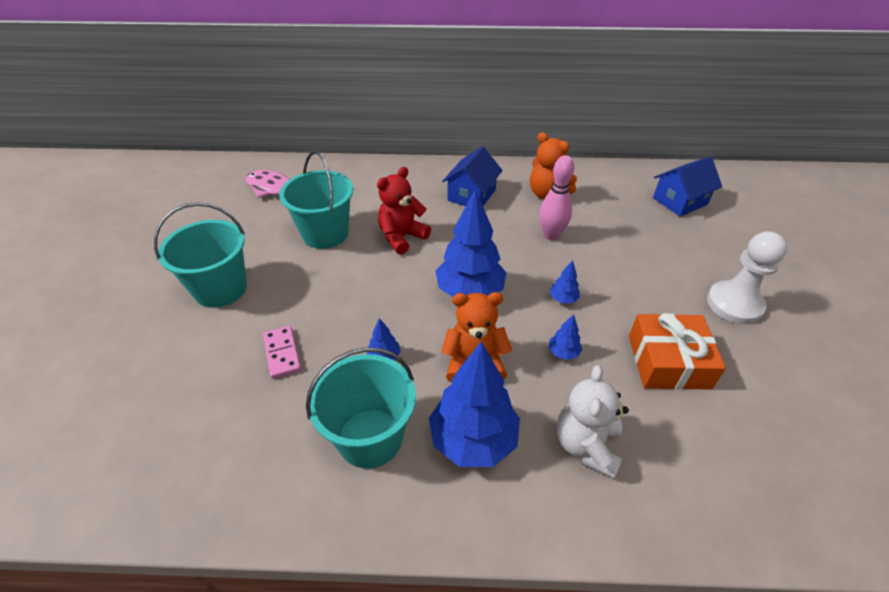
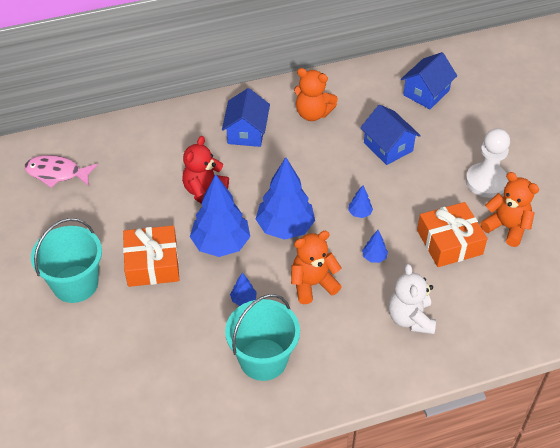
camera: 20 degrees left, 5 degrees up
(282, 353) = (163, 321): pink domino -> none
(309, 290) = (152, 263): none -> orange gift
(325, 233) = (135, 207): turquoise bucket -> none
(473, 440) = (334, 338): blue tree -> blue tree (221, 244)
(551, 235) = (330, 156): pink bowling pin -> none
(620, 241) = (388, 147): none -> blue house
(753, 364) = (506, 227): none -> orange teddy bear

